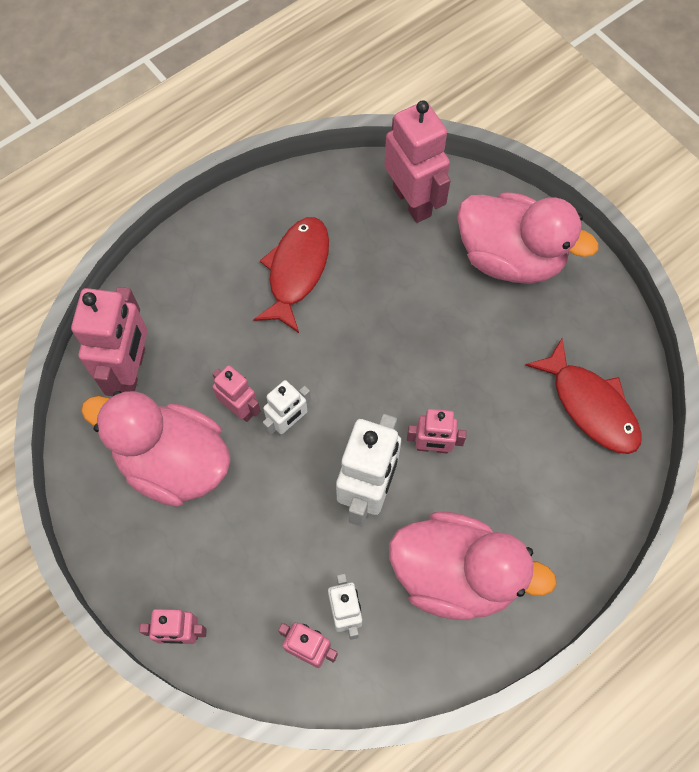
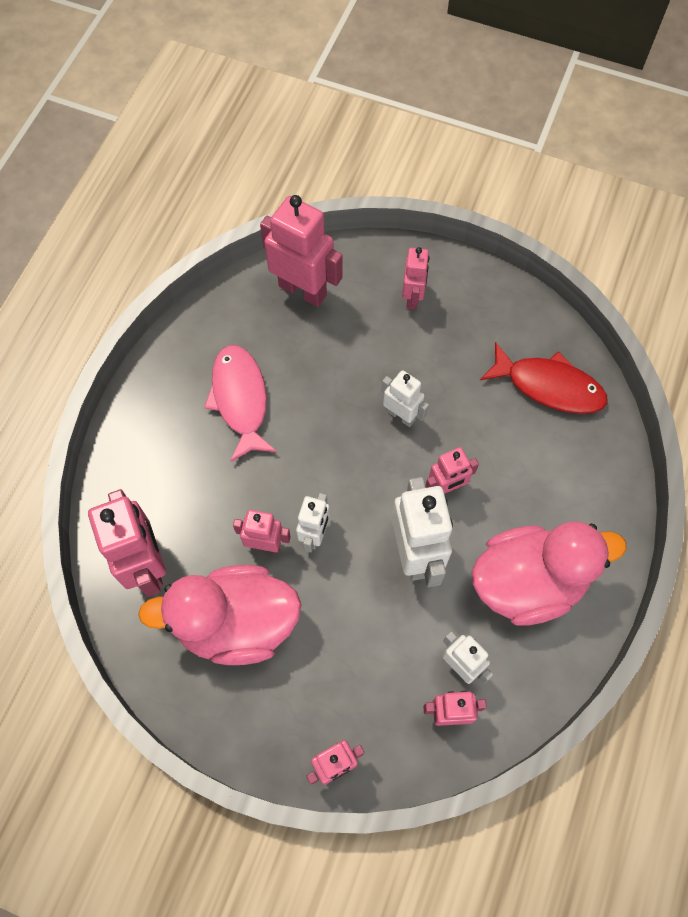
camera: 30 degrees left, 0 degrees up
(296, 271) = (240, 400): red fish -> pink fish
(432, 359) = (401, 415): none -> white robot
(510, 258) = (413, 297): pink duck -> pink robot

